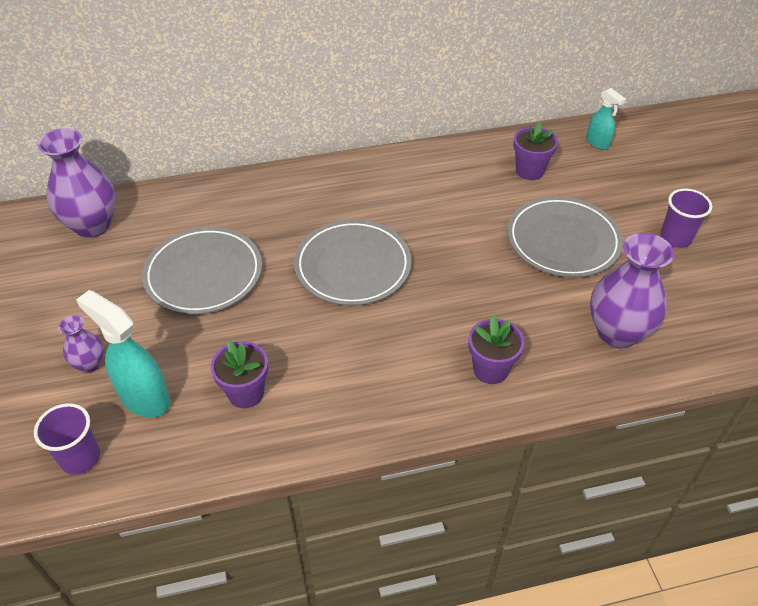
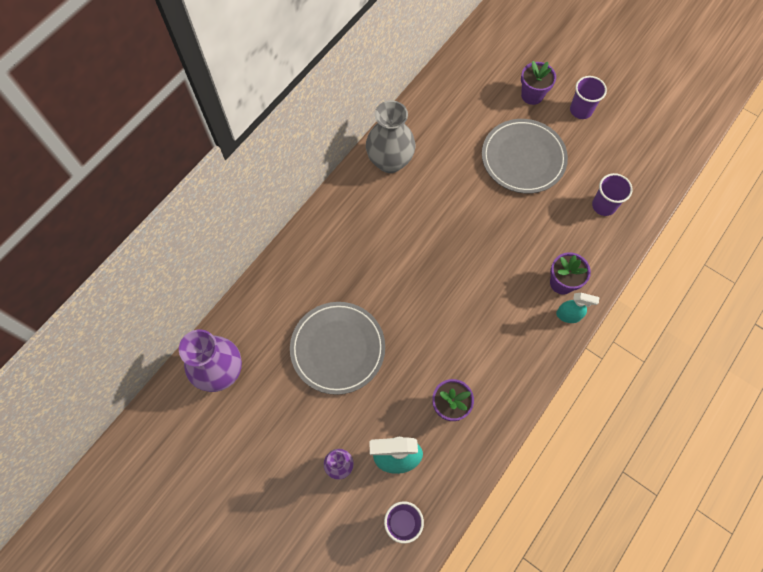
camera: 40 degrees left, 20 degrees up
(353, 266) = (422, 271): grey plate -> none
(420, 169) = (390, 161): none -> grey vase
(529, 171) = (458, 114): purple flower pot -> purple flower pot (532, 95)
(597, 143) = (478, 59): turquoise spray bottle -> turquoise spray bottle (568, 315)
(617, 333) = (603, 205): purple vase -> purple cup

